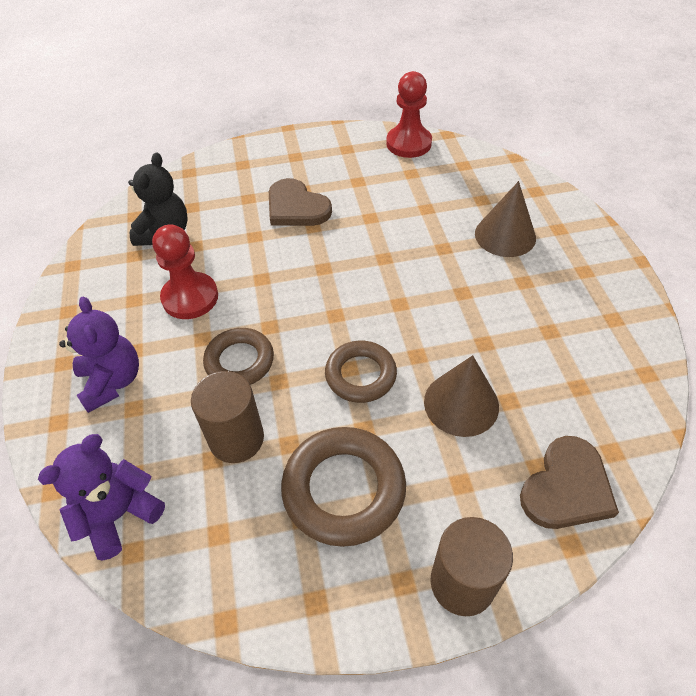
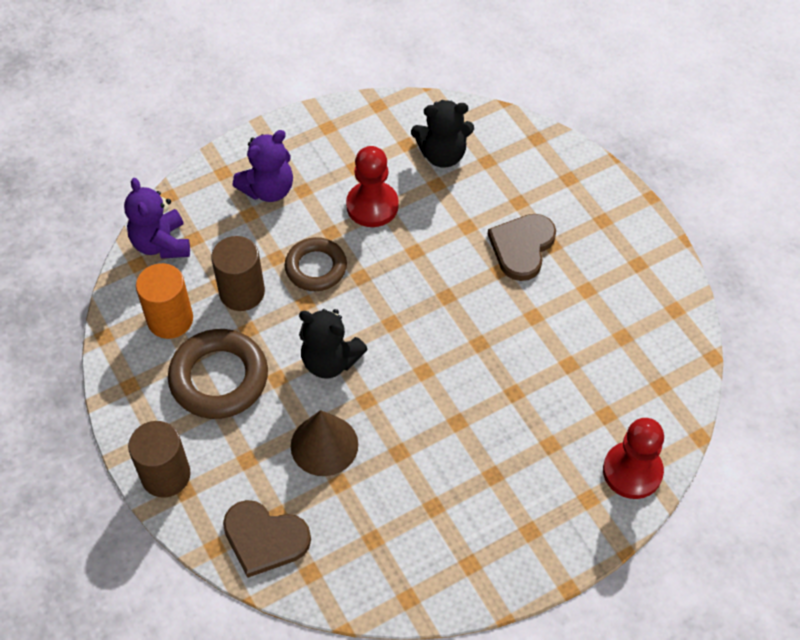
camera: 70 degrees right, 5 degrees up
(119, 514) = (161, 244): purple teddy bear -> purple teddy bear turned 135 degrees counterclockwise
(237, 528) = (170, 319): none -> orange cylinder
(360, 375) = (330, 361): brown ring -> black teddy bear
(408, 143) = (675, 321): red pawn -> red pawn (632, 471)
(505, 235) = (556, 447): brown cone -> none

